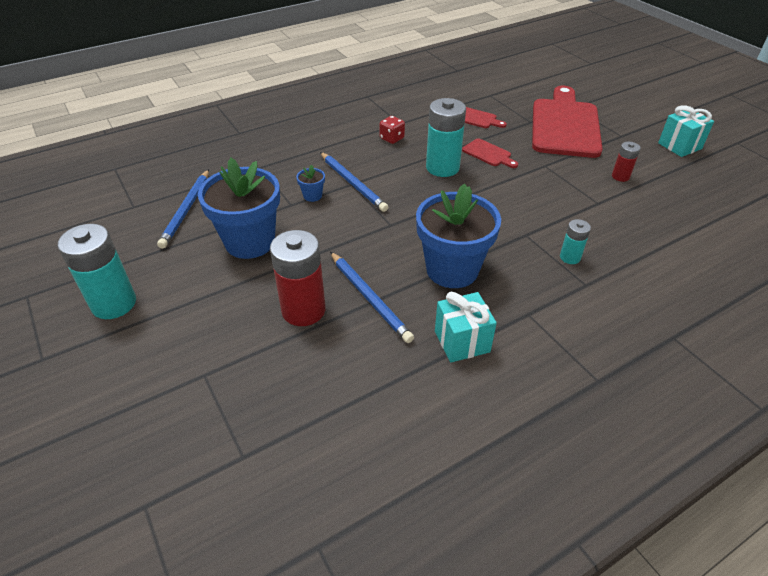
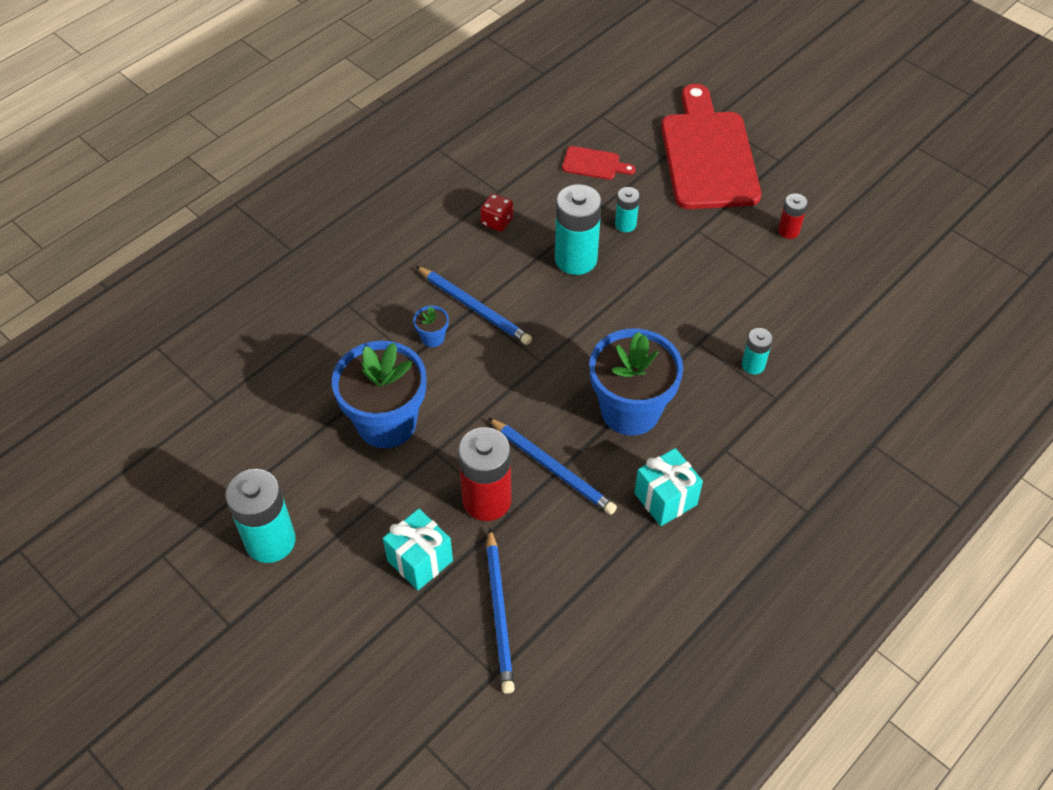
camera: 15 degrees left, 10 degrees up
(186, 210) = (286, 392): blue pencil -> blue pencil (499, 613)
(488, 154) = (625, 224): red cutting board -> turquoise battery
(679, 146) = (850, 165): turquoise gift -> turquoise gift (420, 560)

